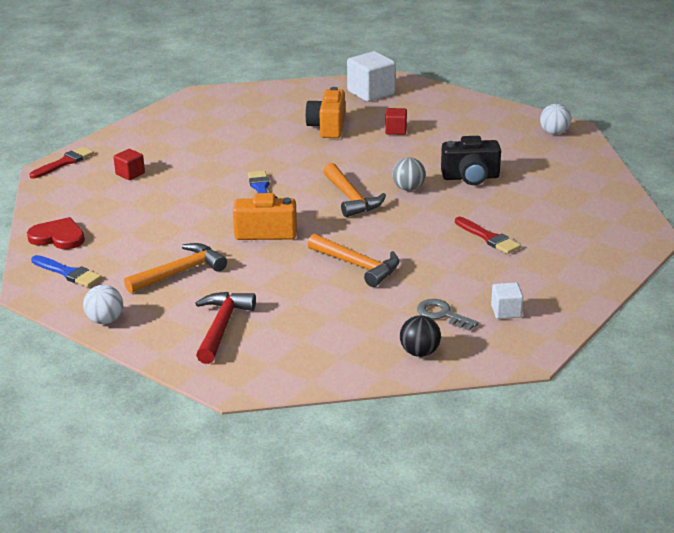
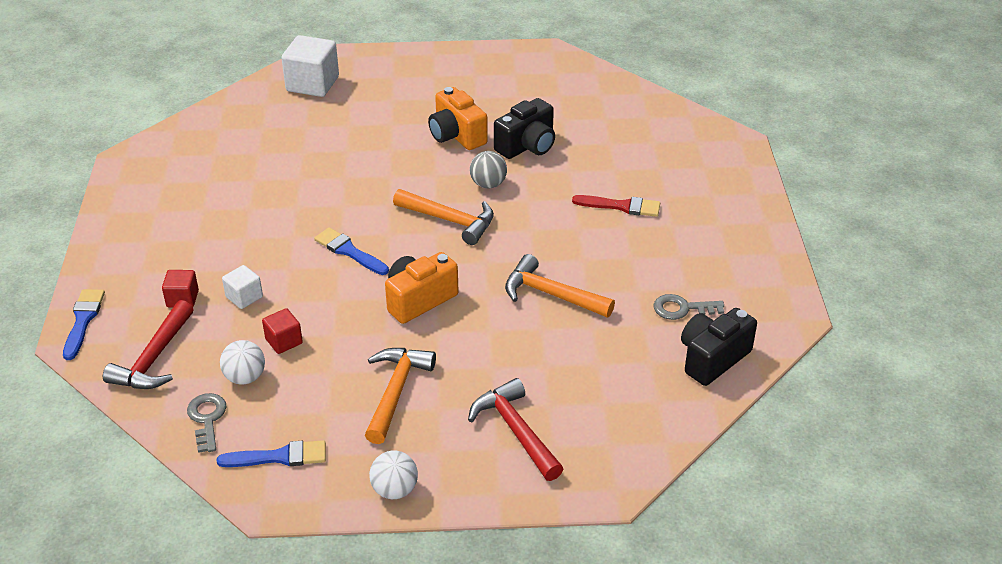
camera: 40 degrees left, 10 degrees up
(58, 237) = (207, 419): red heart -> grey key
(64, 162) = (83, 320): red brush -> blue brush
(73, 196) = (154, 359): none -> red hammer
(327, 127) = (322, 145): orange camera -> orange camera (456, 135)
(358, 266) = (551, 294): orange hammer -> orange hammer turned 150 degrees counterclockwise
(396, 130) = (393, 120): red cube -> red cube (284, 341)
(419, 352) = (712, 358): black ball -> black camera
(506, 311) = (726, 277): white cube -> white cube (244, 297)
(554, 133) = (538, 63): white ball -> white ball (245, 377)

